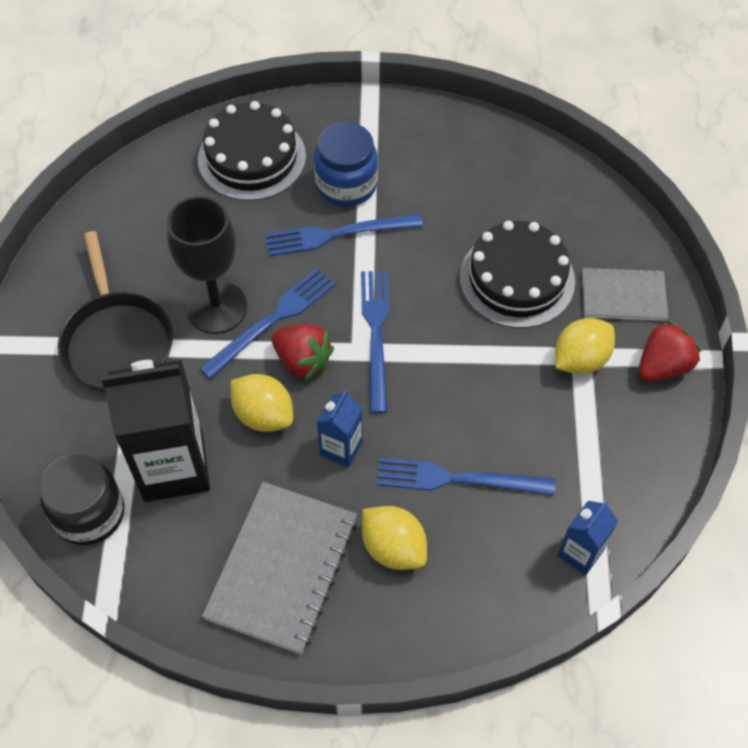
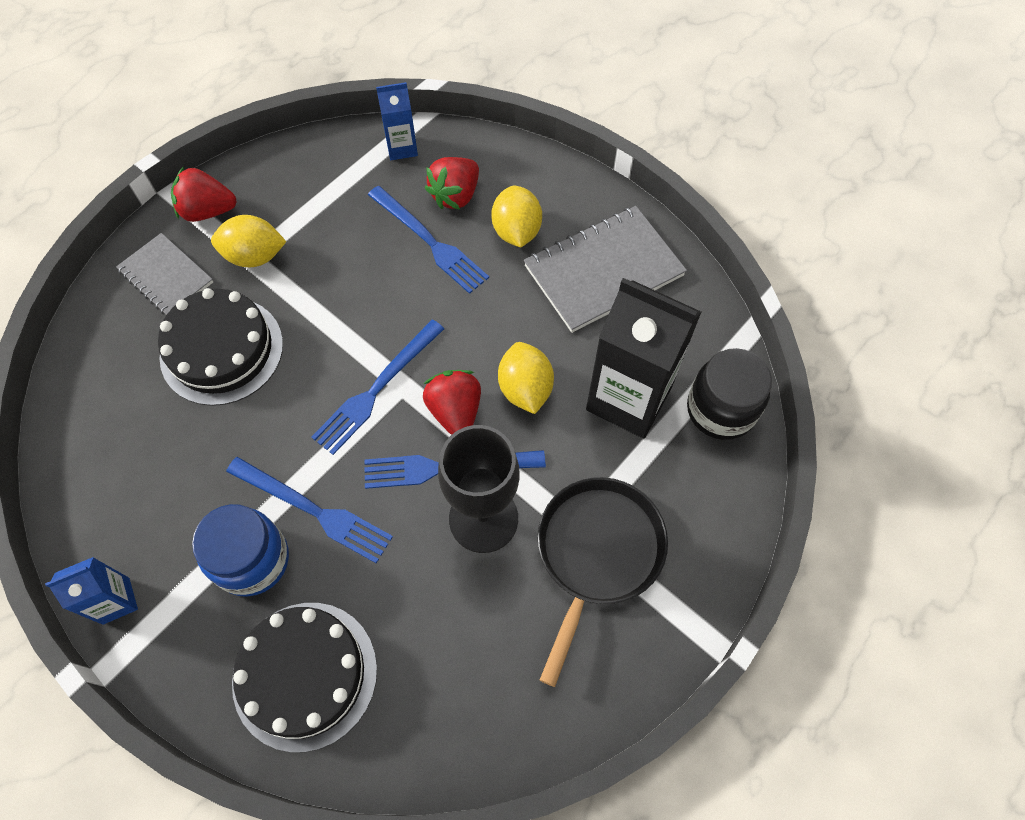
camera: 140 degrees left, 5 degrees up
(341, 448) = (489, 320): blue carton -> blue carton (116, 601)
(481, 541) = (455, 195): none -> red strawberry

